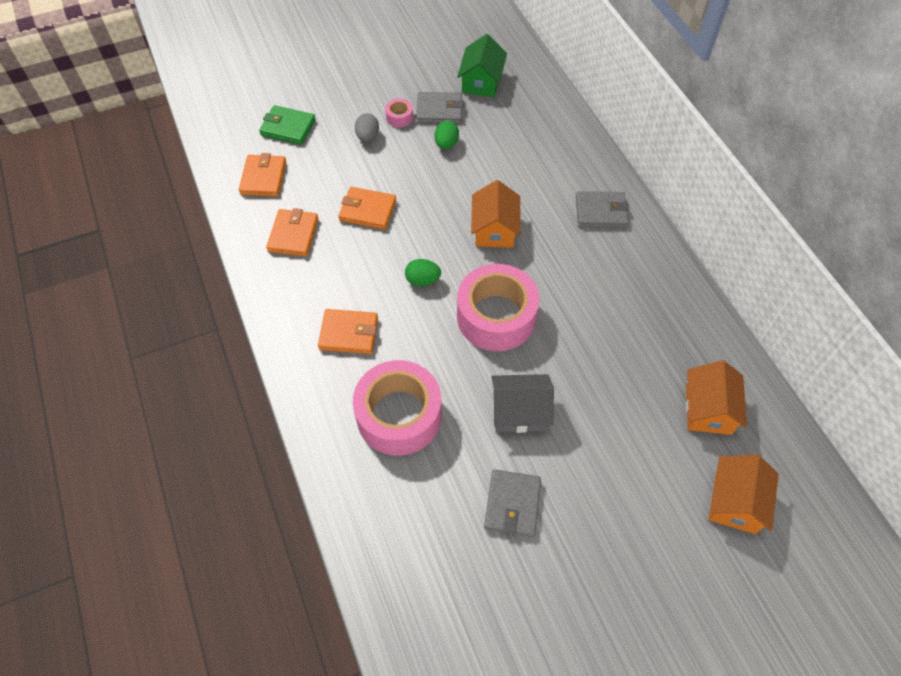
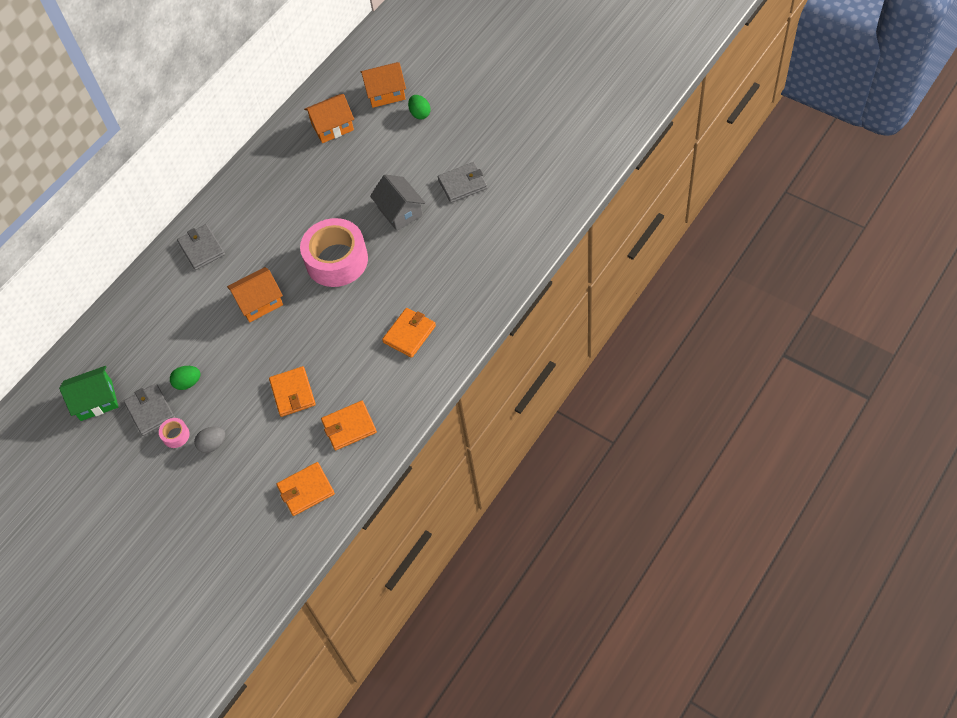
camera: 115 degrees left, 0 degrees up
(288, 127) = (238, 513): green wallet -> none
(349, 333) = (409, 334): orange wallet -> orange wallet turned 60 degrees clockwise
(399, 415) = (448, 269): pink tape -> none
(423, 280) = (335, 318): green egg -> green egg (420, 114)

